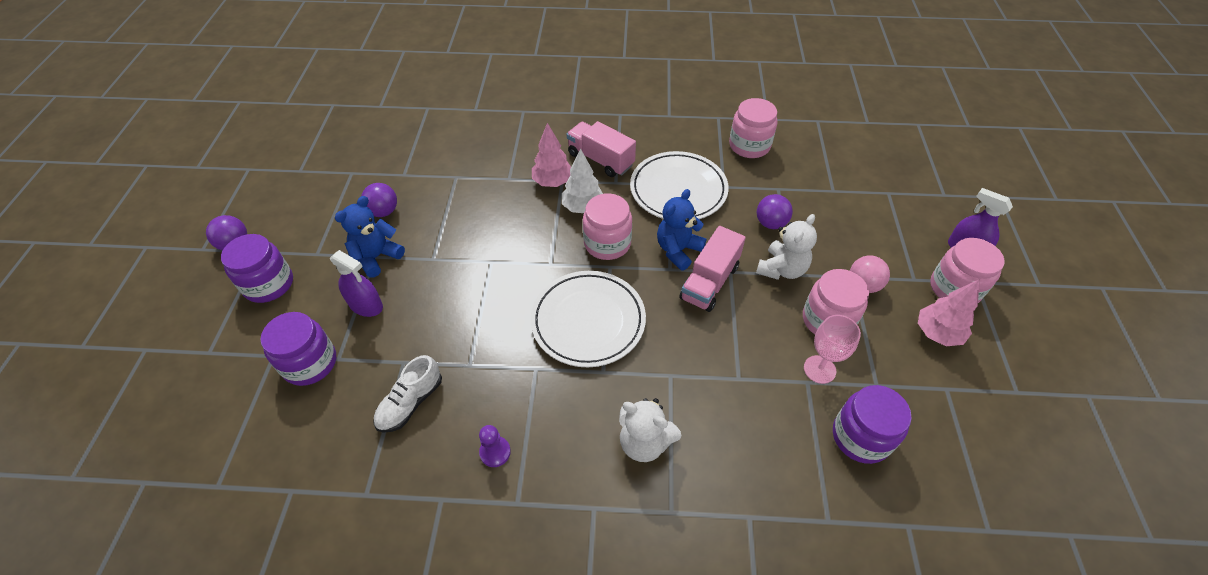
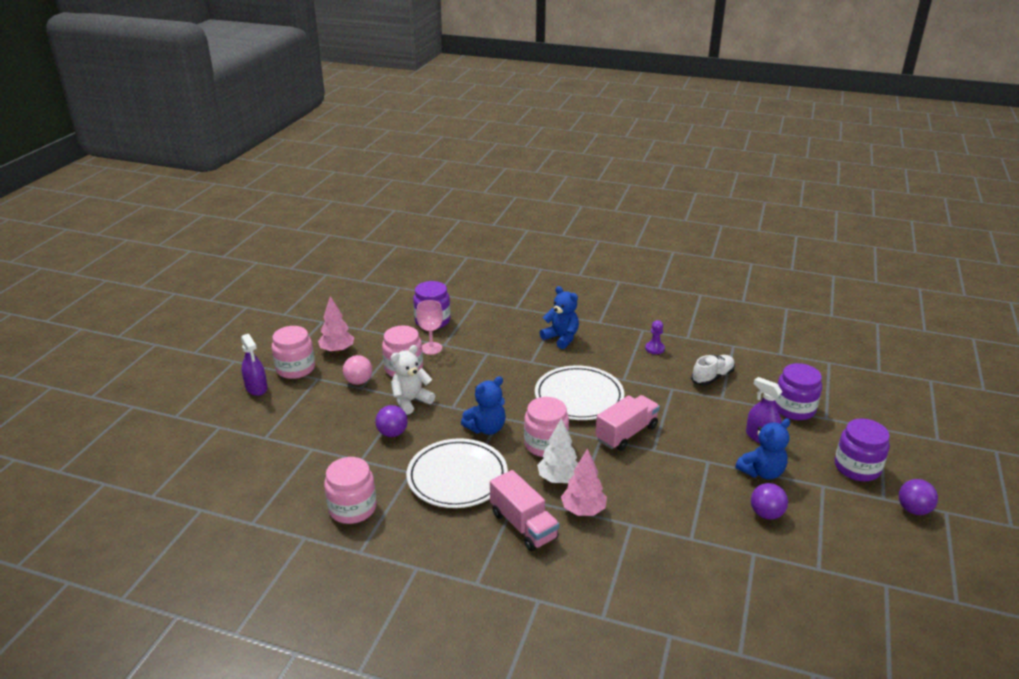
camera: 165 degrees left, 20 degrees down
(644, 442) = (561, 338): white teddy bear -> blue teddy bear
(709, 282) = (473, 403): pink truck -> pink truck (626, 433)

